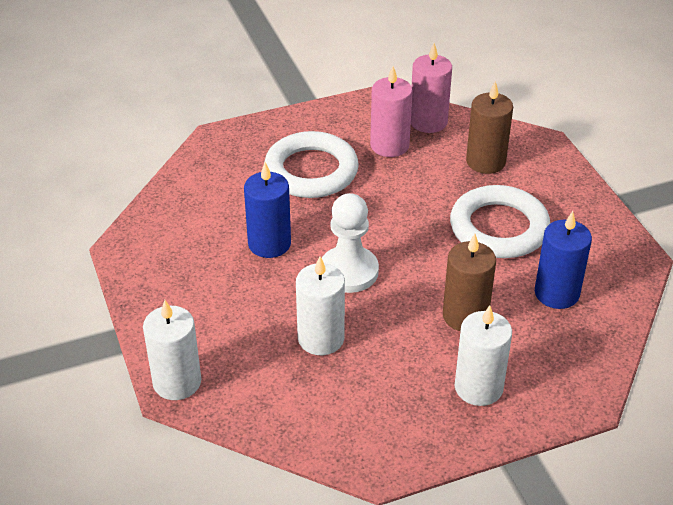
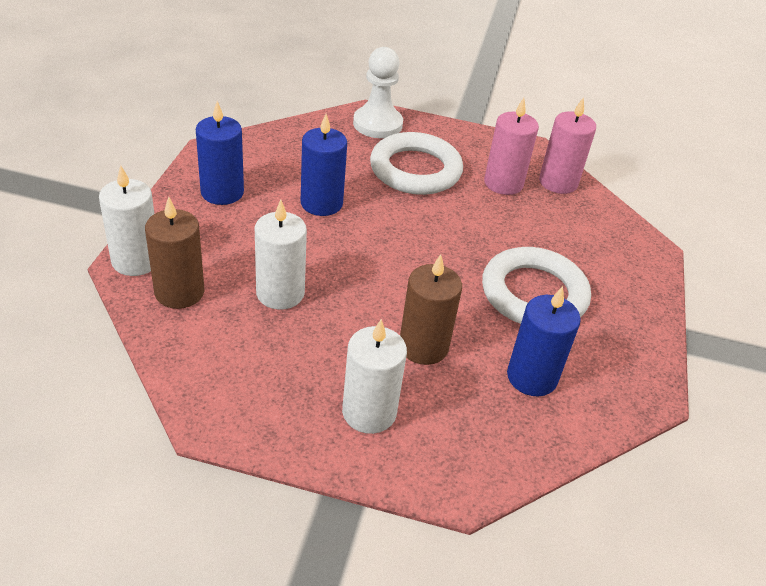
camera: 30 degrees right, 0 degrees up
(178, 281) = (222, 192): none -> blue candle
(349, 271) = (361, 256): white pawn -> white pawn (377, 124)
(485, 161) = (578, 236): brown candle -> brown candle (179, 292)

